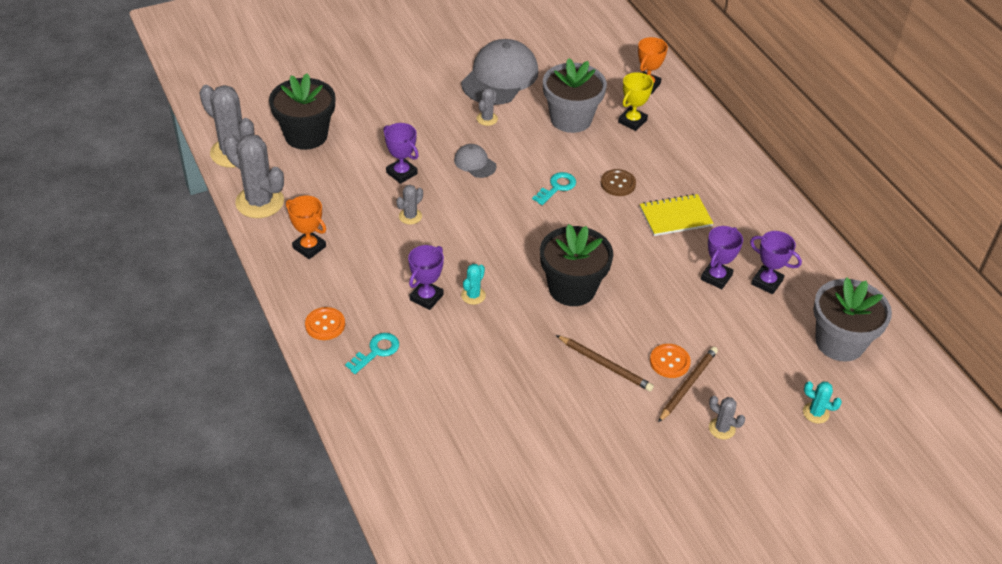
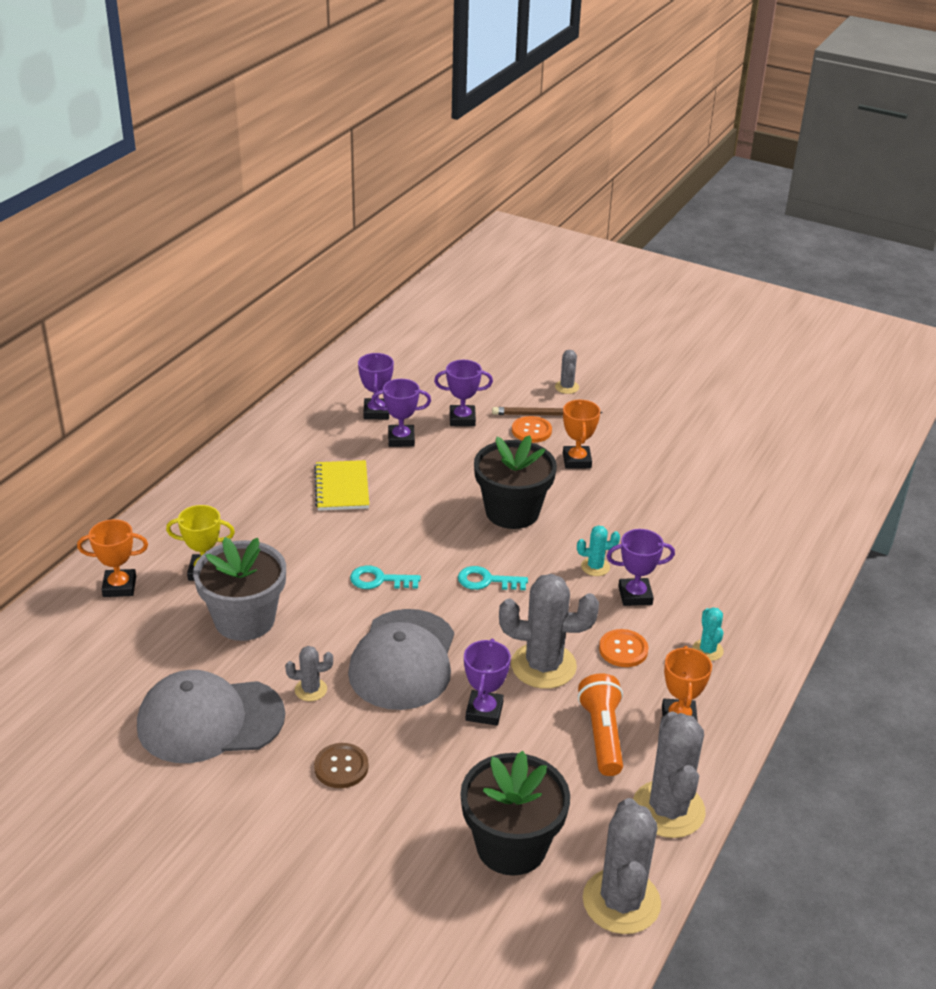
camera: 125 degrees left, 10 degrees down
(325, 325) = (752, 644): orange button -> orange button (623, 650)
(334, 208) = (602, 735): none -> orange flashlight
(376, 351) = (734, 593): turquoise key -> turquoise key (486, 581)
(410, 216) = (543, 666): grey cactus -> grey cactus, size x2.07
(475, 163) = (403, 660): grey cap -> grey cap, size x2.10
(605, 365) = (577, 460): brown pencil -> orange trophy
(618, 184) = (328, 541): brown button -> brown button (341, 767)
(675, 217) = (342, 487): yellow notebook -> yellow notebook turned 45 degrees clockwise
(719, 328) = (462, 419): none -> purple trophy
(816, 413) = (497, 353): turquoise cactus -> turquoise cactus (707, 650)
(839, 342) = (408, 361): grey flower pot -> none

